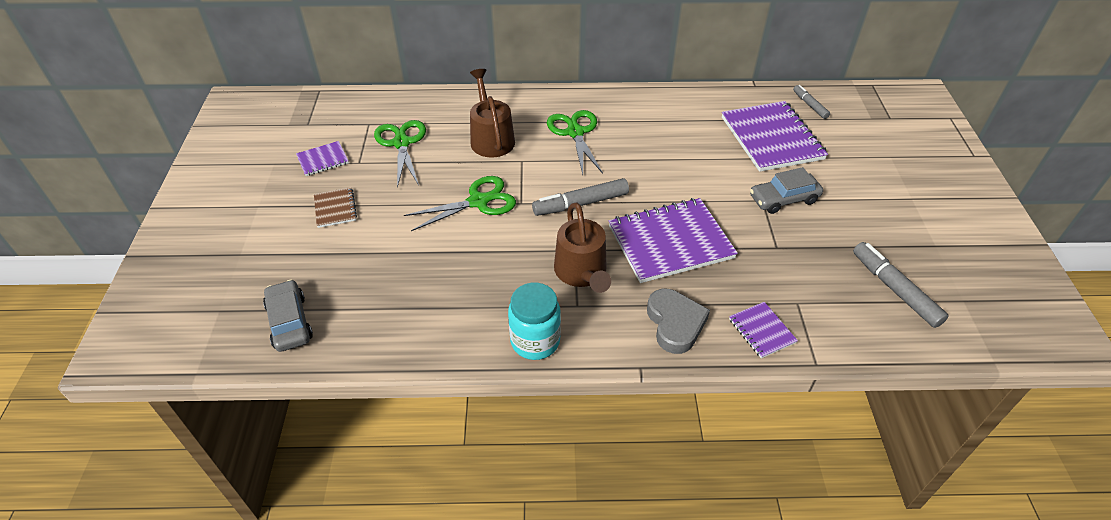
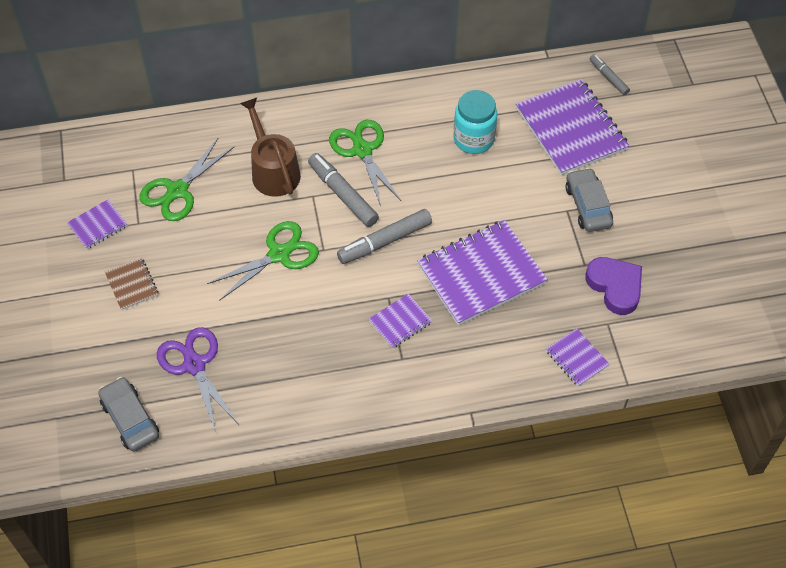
camera: 10 degrees left, 10 degrees up
(369, 282) = (194, 364): none -> purple scissors
(402, 143) = (177, 191): green scissors -> green scissors turned 120 degrees counterclockwise
(535, 341) = (370, 402): turquoise jar -> turquoise jar (473, 139)
(582, 272) = (400, 322): brown watering can -> purple notebook
(675, 323) = (496, 363): grey heart -> none
(783, 199) = (588, 206): grey car -> grey car turned 105 degrees clockwise
(807, 270) = (615, 287): none -> purple heart
(894, 289) = (696, 295): grey marker -> grey marker (342, 194)

